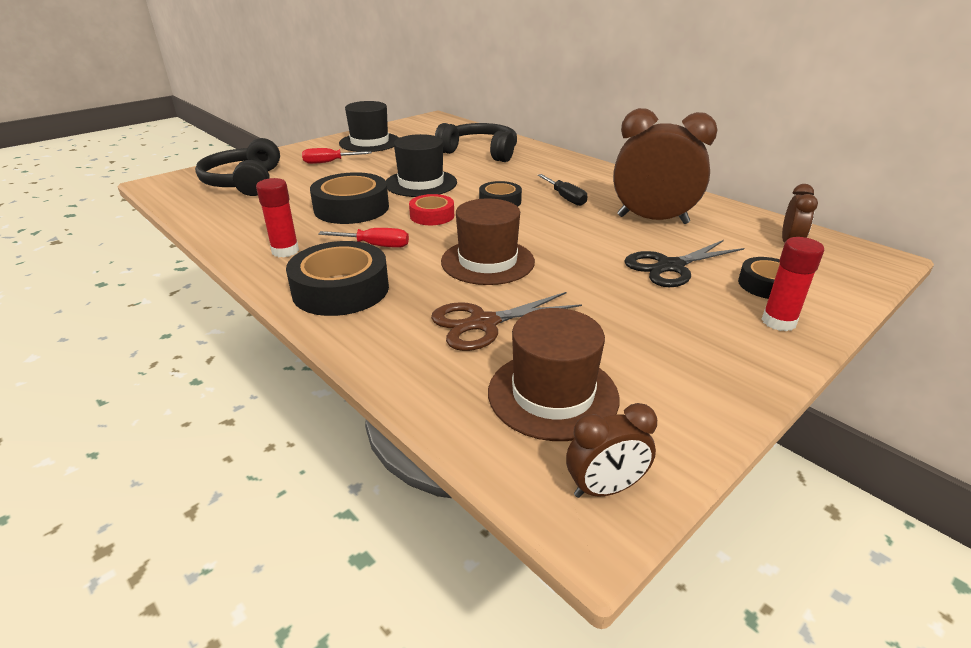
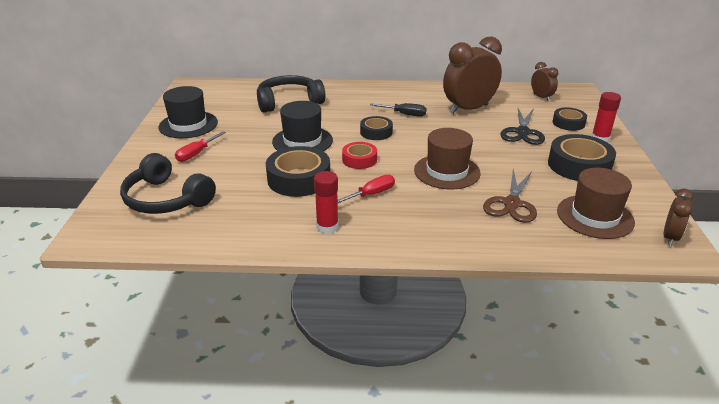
camera: 45 degrees left, 0 degrees up
(341, 289) = (413, 228): black tape -> black tape (579, 165)

